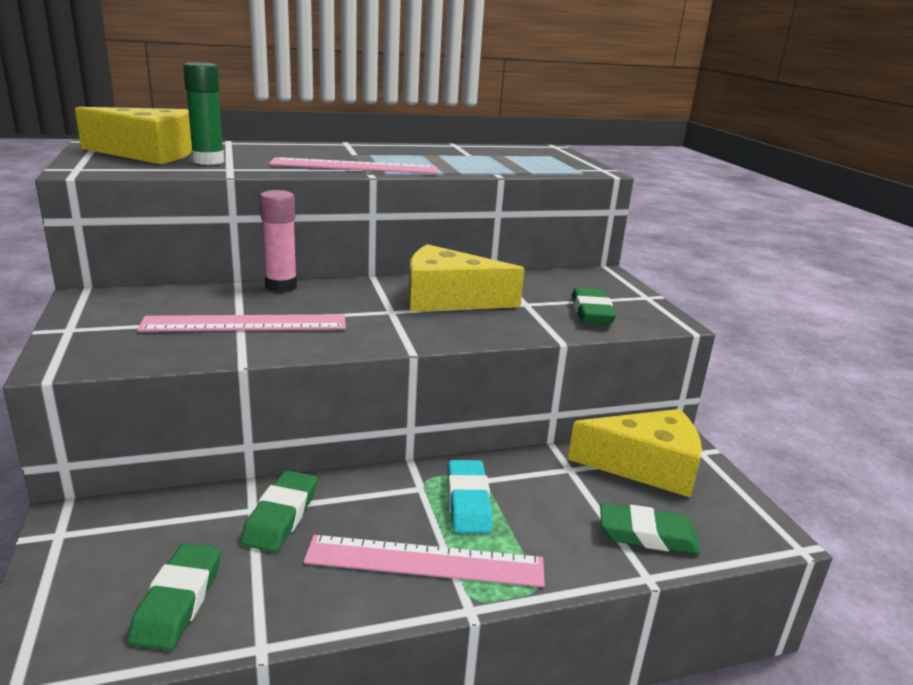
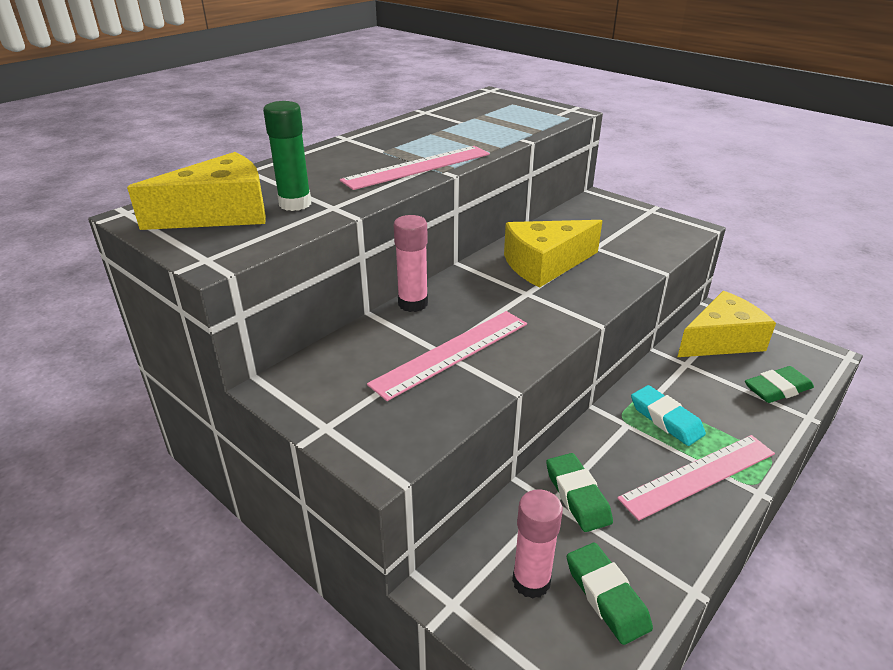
camera: 30 degrees left, 10 degrees up
(139, 554) = (531, 581): none -> pink glue stick
(591, 312) = (642, 238): green eraser -> none

